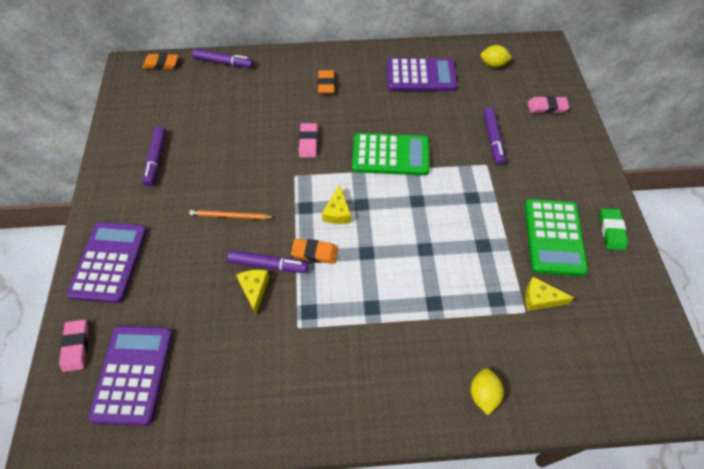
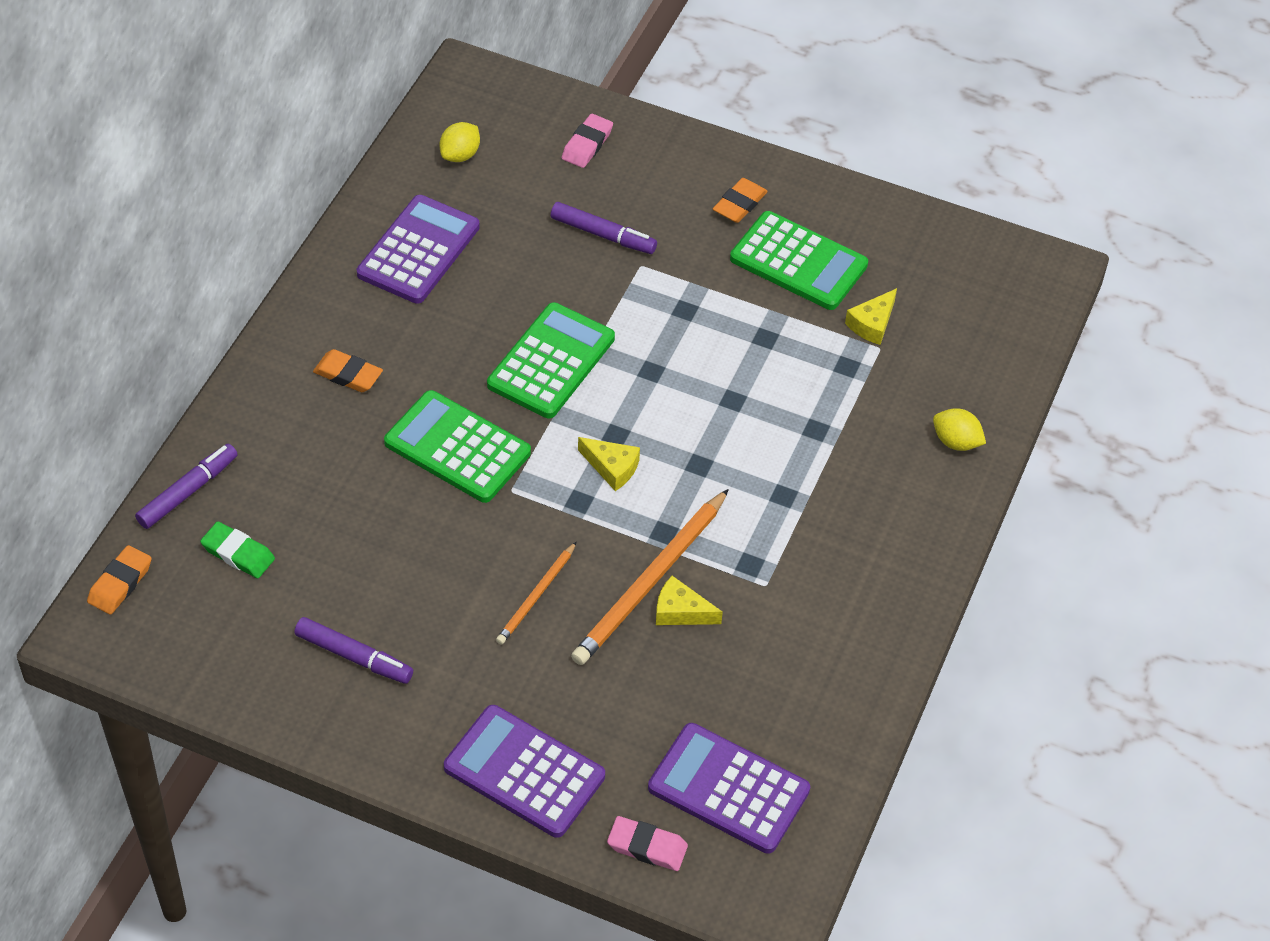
camera: 65 degrees left, 5 degrees down
(268, 265) = (650, 581): purple marker -> orange pencil
(308, 142) = (457, 448): pink eraser -> green calculator
(315, 253) = (663, 521): orange eraser -> orange eraser (739, 204)
(611, 231) = (825, 202): green eraser -> green eraser (238, 553)

